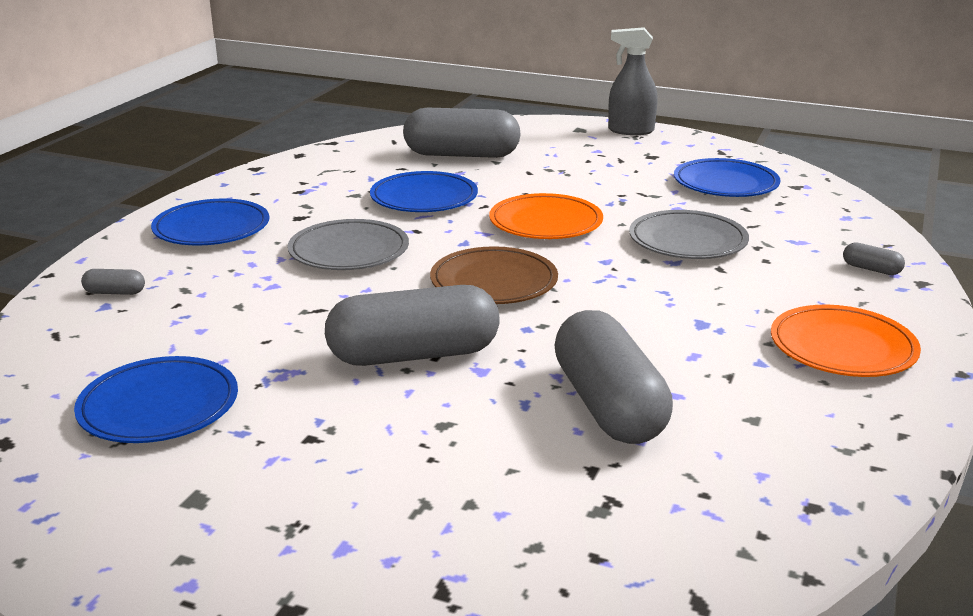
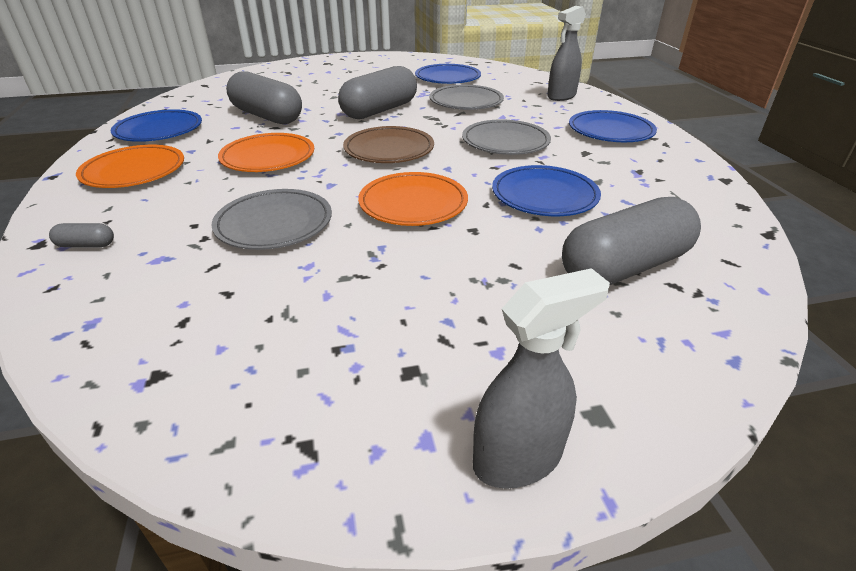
camera: 145 degrees right, 10 degrees up
(115, 292) = (561, 96): grey capsule -> grey spray bottle
(259, 329) = (466, 102): none -> grey plate
(654, 316) = (268, 157): none -> orange plate
(725, 183) = (267, 338): blue plate -> blue plate (159, 130)

